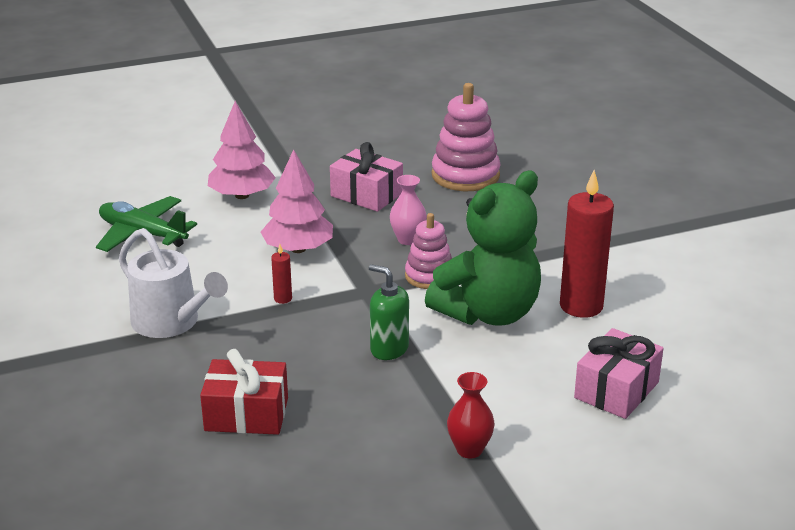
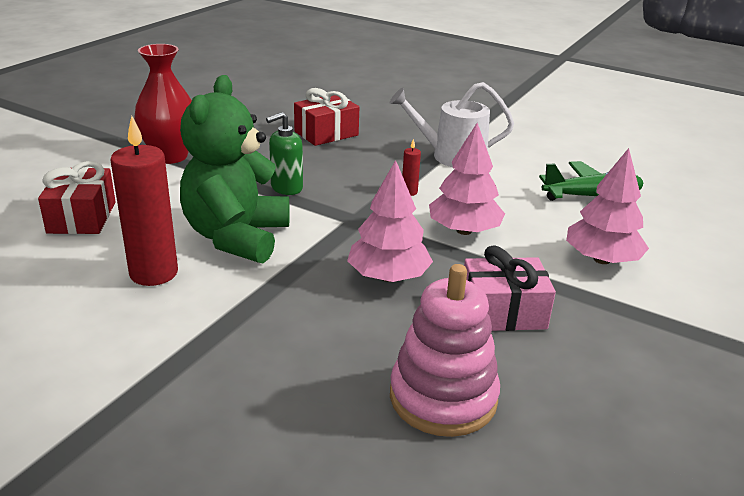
camera: 140 degrees right, 0 degrees up
(389, 349) = (286, 188): green soap dispenser -> green soap dispenser turned 150 degrees clockwise
(408, 239) = (388, 277): pink vase -> pink tree
(429, 276) = (323, 249): pink stacking toy -> none
(469, 449) = (170, 156): red vase -> red vase, size x1.76
(616, 390) = (82, 217): pink gift -> red gift

